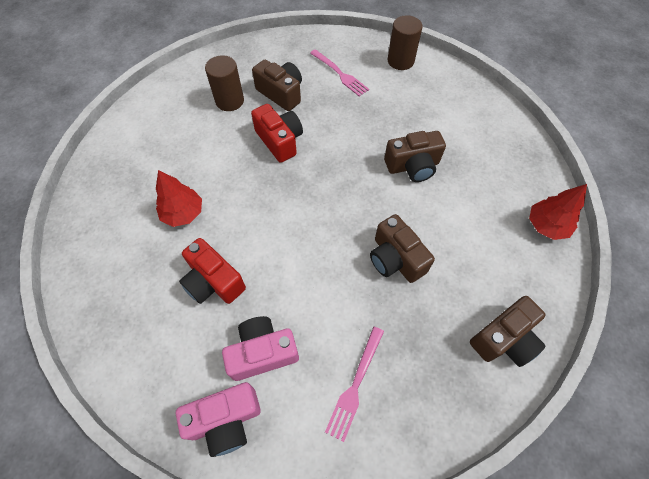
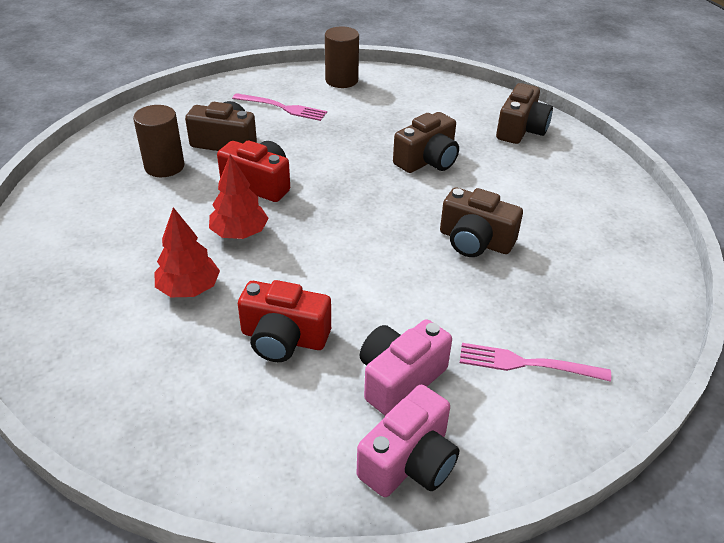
camera: 30 degrees left, 20 degrees down
(355, 386) = (526, 364): pink fork -> pink fork turned 105 degrees clockwise
(504, 339) = (632, 265): brown camera -> brown camera (521, 130)
(546, 226) = (593, 166): red tree -> red tree (239, 233)

